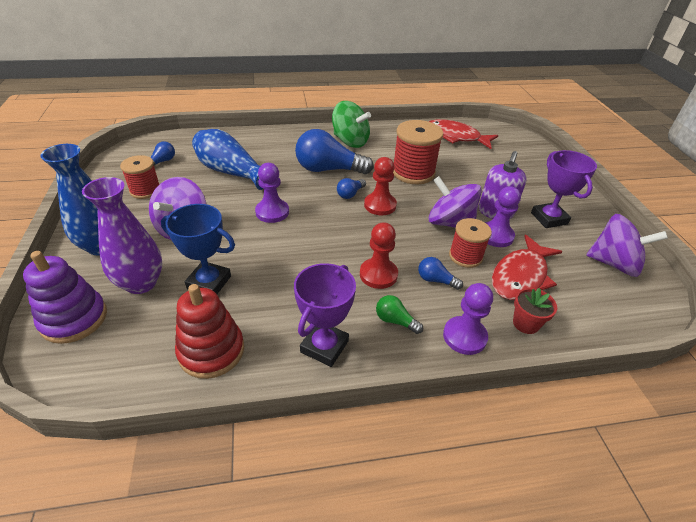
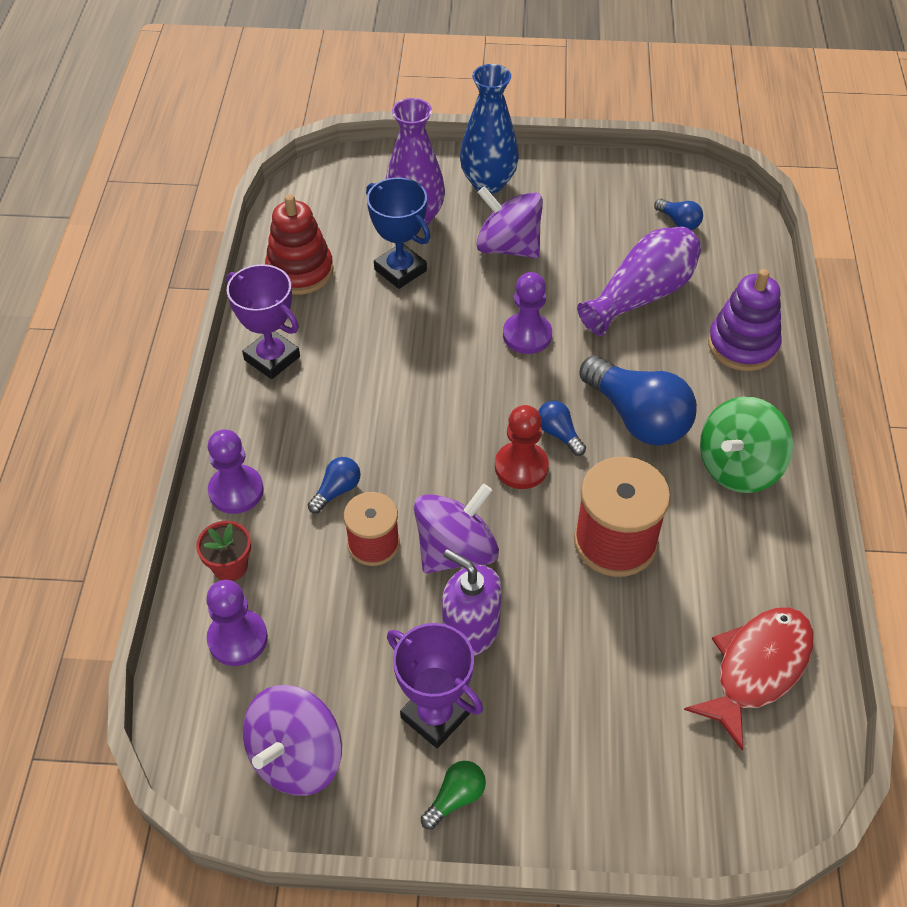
camera: 105 degrees right, 10 degrees up
(74, 319) = (377, 176): purple stacking toy -> purple stacking toy (742, 345)
(145, 190) = (602, 209): red spool -> none
(209, 282) = (400, 270): blue trophy -> blue trophy turned 75 degrees counterclockwise
(231, 172) = (641, 295): blue vase -> purple vase
(328, 169) = (637, 417): blue light bulb -> blue light bulb turned 120 degrees clockwise
(378, 274) = (366, 430): red pawn -> none
(395, 321) = (284, 429): green light bulb -> green light bulb (455, 798)
(496, 236) = (409, 606): purple pawn -> purple pawn (237, 639)
(521, 276) = (312, 601): red fish -> none
(549, 218) = (435, 716): purple trophy -> purple trophy turned 45 degrees clockwise

